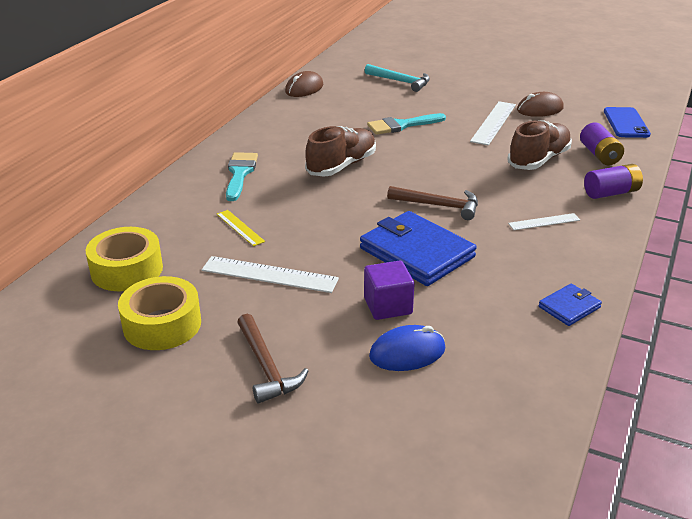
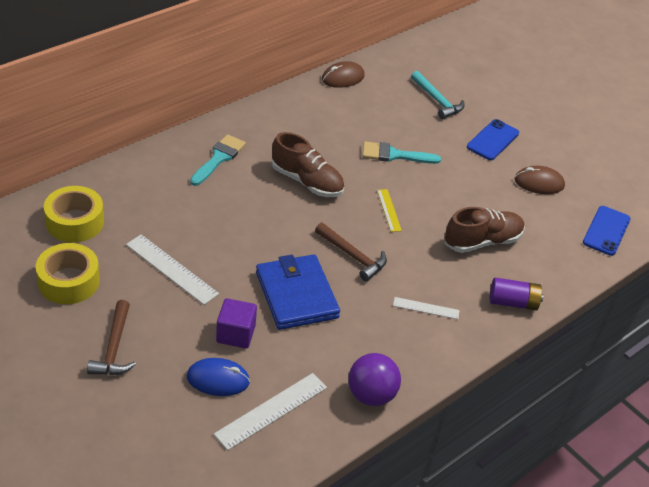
camera: 20 degrees right, 10 degrees up
(240, 228) = (181, 215): yellow ruler -> yellow ruler (388, 210)
(342, 166) = (307, 181): brown shoe -> brown shoe turned 60 degrees clockwise
(473, 93) = (492, 140): none -> blue phone
(494, 123) = (480, 183): white ruler -> white ruler (271, 411)
(569, 307) = (371, 395): blue wallet -> purple ball
(599, 155) = (543, 258): purple battery -> none

